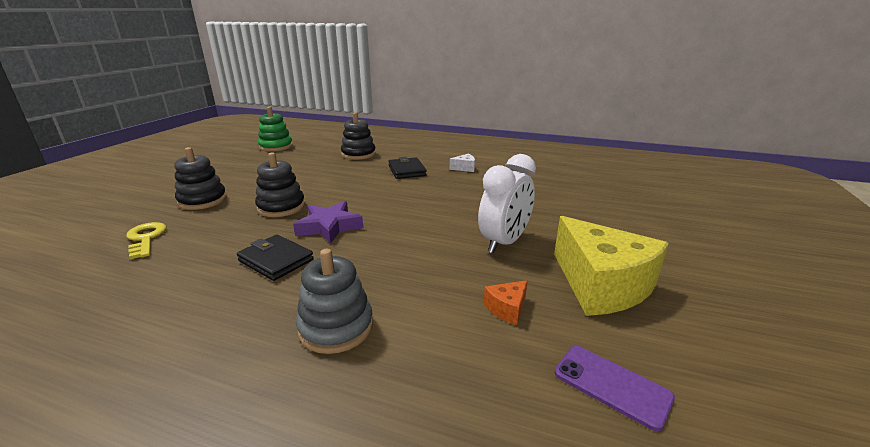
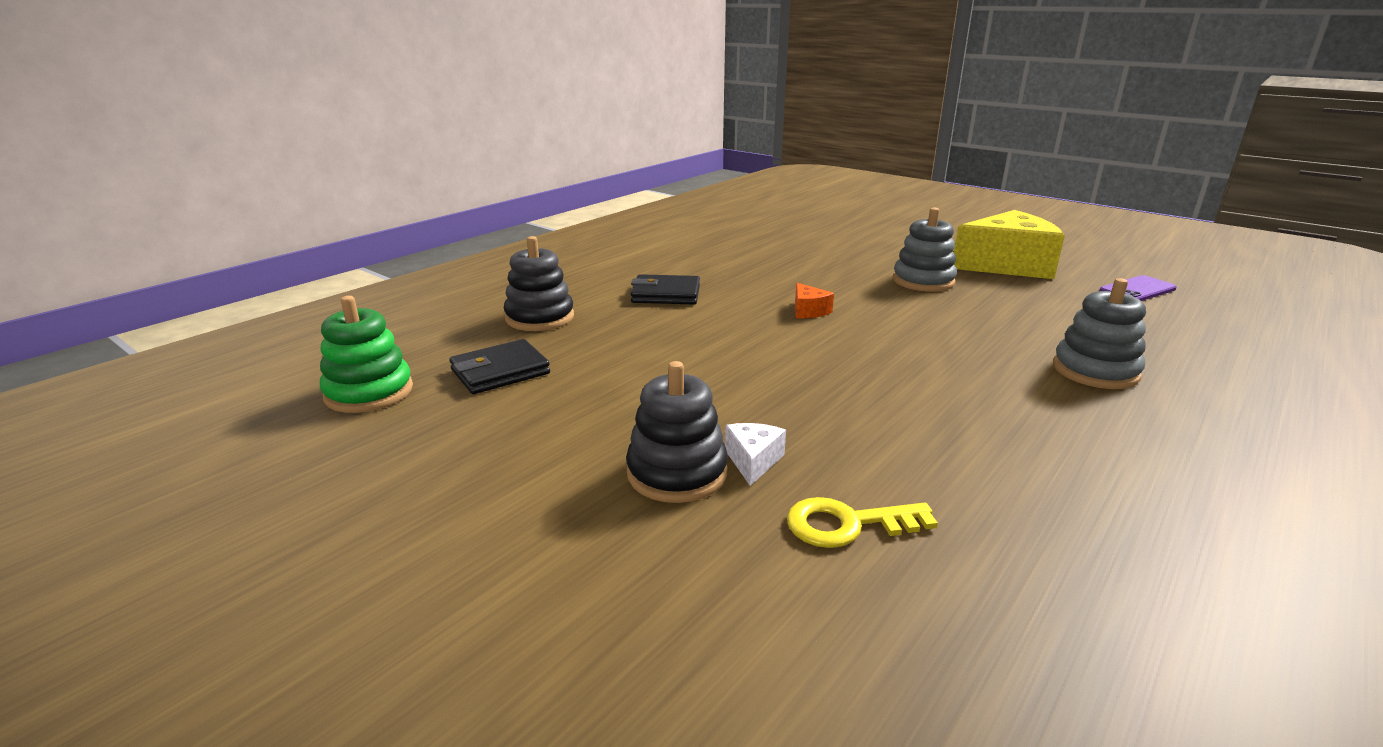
camera: 70 degrees left, 0 degrees up
(276, 260) = (951, 399): black wallet -> black wallet (500, 372)
(281, 207) = (760, 392): black stacking toy -> none
(329, 227) = (853, 360): purple star -> none
(464, 168) = (688, 263): white cheese -> white cheese (753, 461)
(504, 242) = (923, 281): white clock -> grey stacking toy
(507, 309) = (1048, 301): orange cheese -> orange cheese (808, 311)

